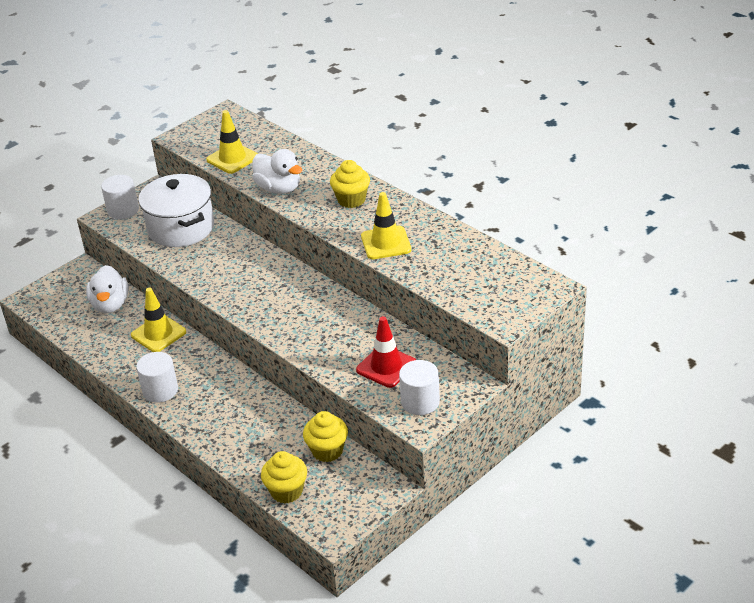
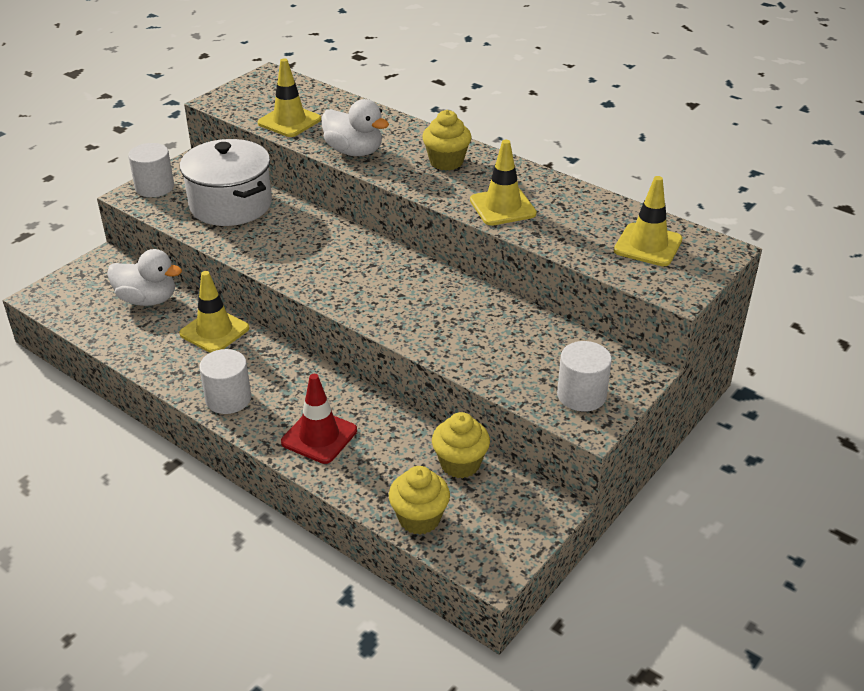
camera: 10 degrees left, 0 degrees up
(110, 305) = (147, 299): white duck -> white duck turned 60 degrees counterclockwise
(386, 366) = (526, 354): red traffic cone -> red traffic cone (319, 436)
(493, 281) = (648, 245): none -> yellow traffic cone

